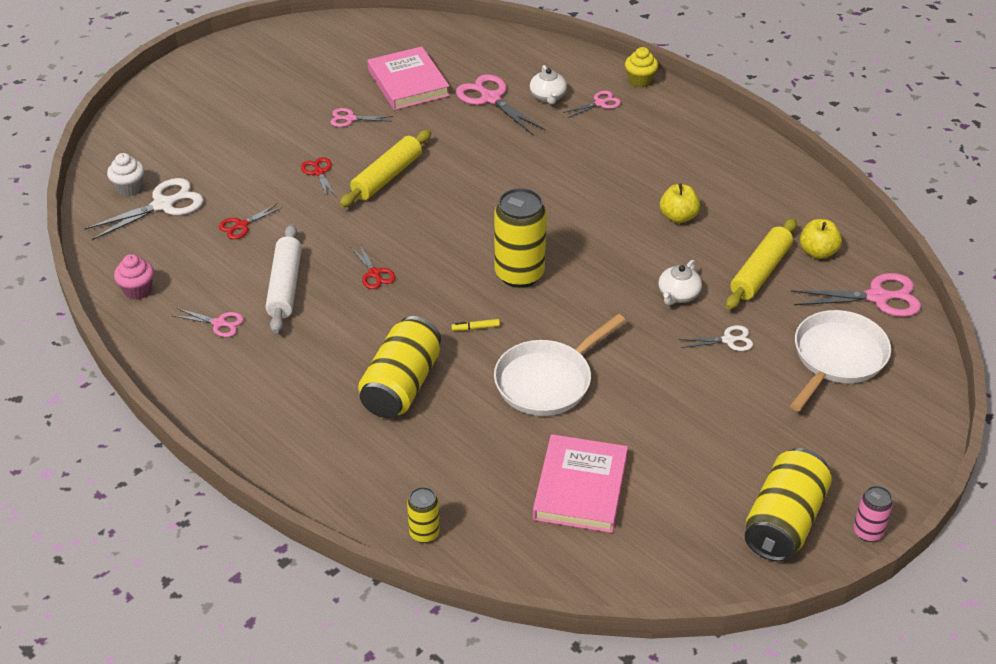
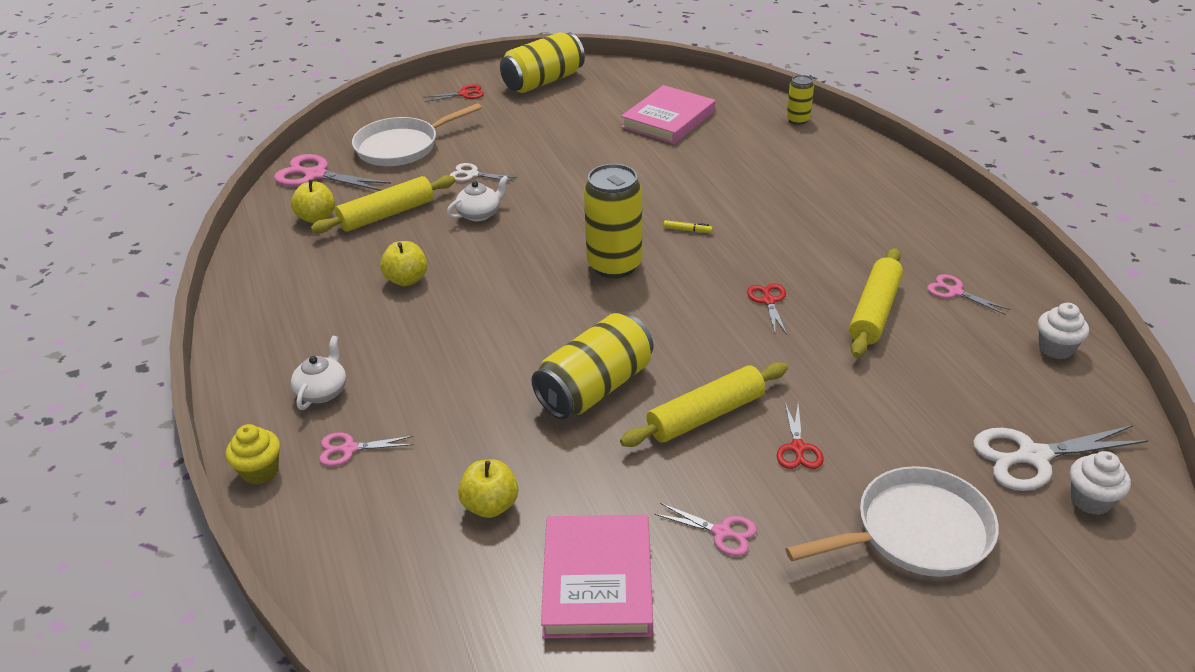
camera: 155 degrees left, 5 degrees down
(138, 290) = (1056, 348): pink cupcake -> white cupcake
(241, 225) = (920, 397): red scissors -> red scissors (464, 94)
(285, 286) = (874, 312): white rolling pin -> yellow rolling pin
(401, 385) = (779, 203): yellow can -> yellow can (595, 388)
(490, 98) = (490, 505): pink scissors -> yellow apple
(547, 381) = (648, 180): white pan -> white pan (915, 532)
(548, 97) = (408, 482): white teapot -> white teapot (323, 391)
(868, 532) = (496, 68): pink can -> none

